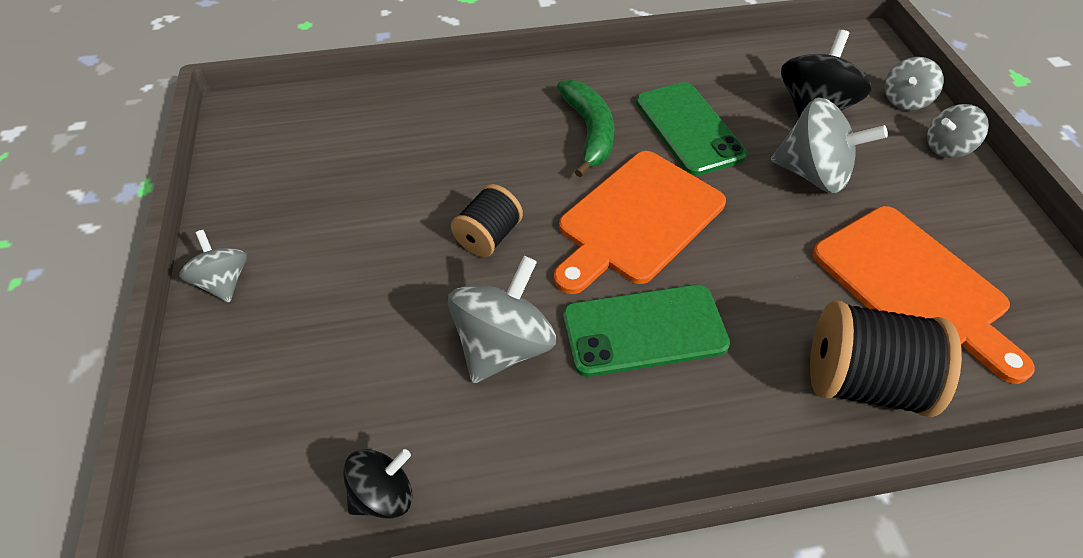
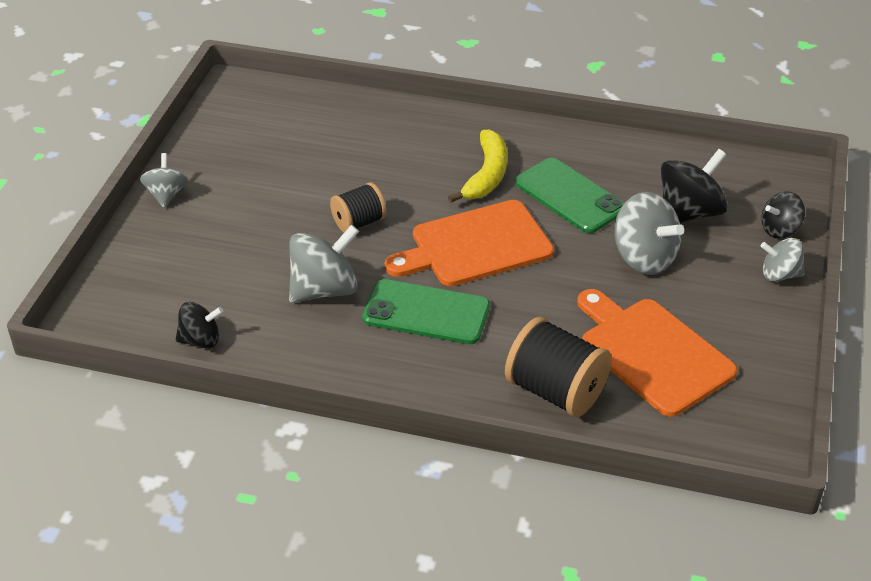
camera: 25 degrees right, 10 degrees down
(589, 132) = (486, 175): green banana -> yellow banana
(689, 128) = (569, 196): green phone -> green phone turned 45 degrees counterclockwise
(904, 100) = (779, 230): grey spinning top -> black spinning top
(914, 286) = (652, 353): orange cutting board -> orange cutting board turned 150 degrees clockwise

